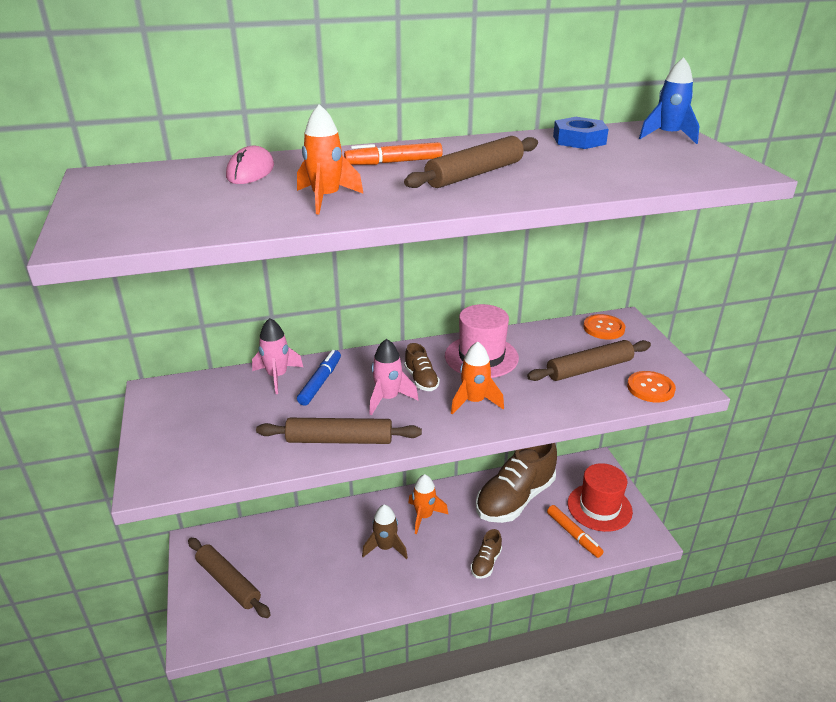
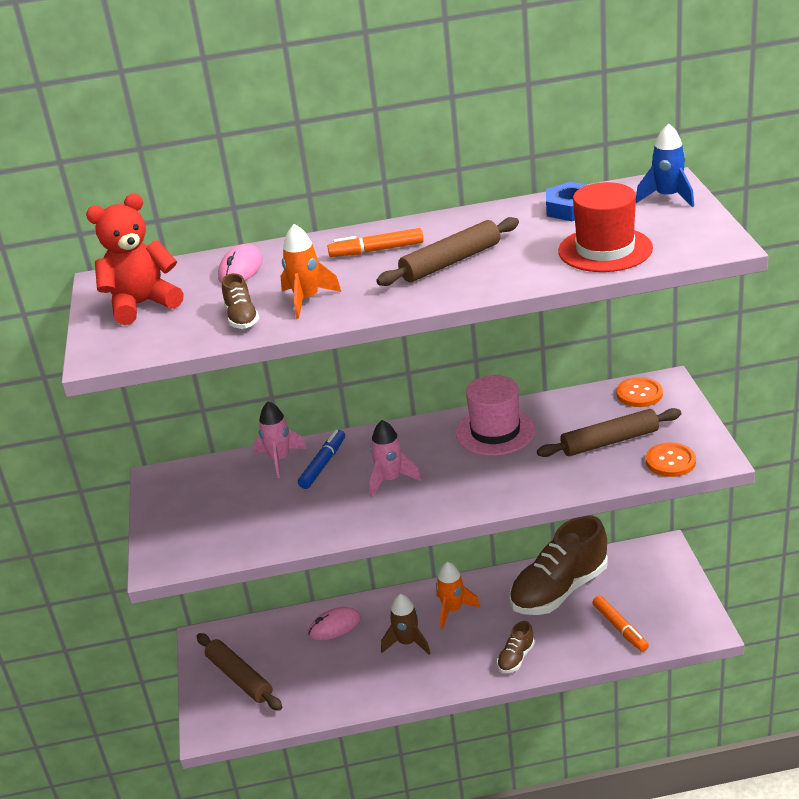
camera: 10 degrees right, 0 degrees up
(138, 196) = (142, 304): none -> red teddy bear
(318, 530) = (334, 626): none -> pink mouse
(339, 440) = (338, 522): brown rolling pin -> none
(421, 379) = (427, 459): brown shoe -> brown shoe (242, 318)
(474, 402) = (478, 481): orange rocket -> none
(599, 507) = (656, 598): red hat -> red hat (605, 250)

